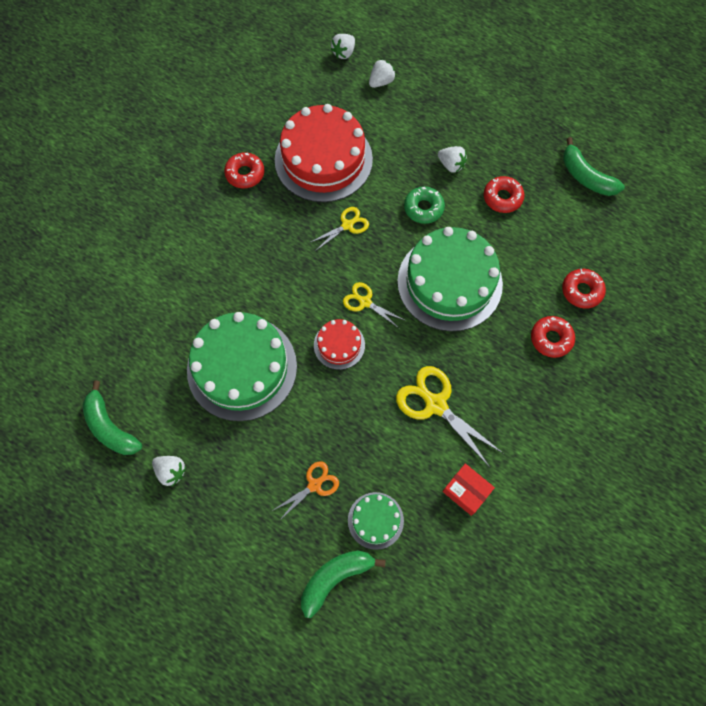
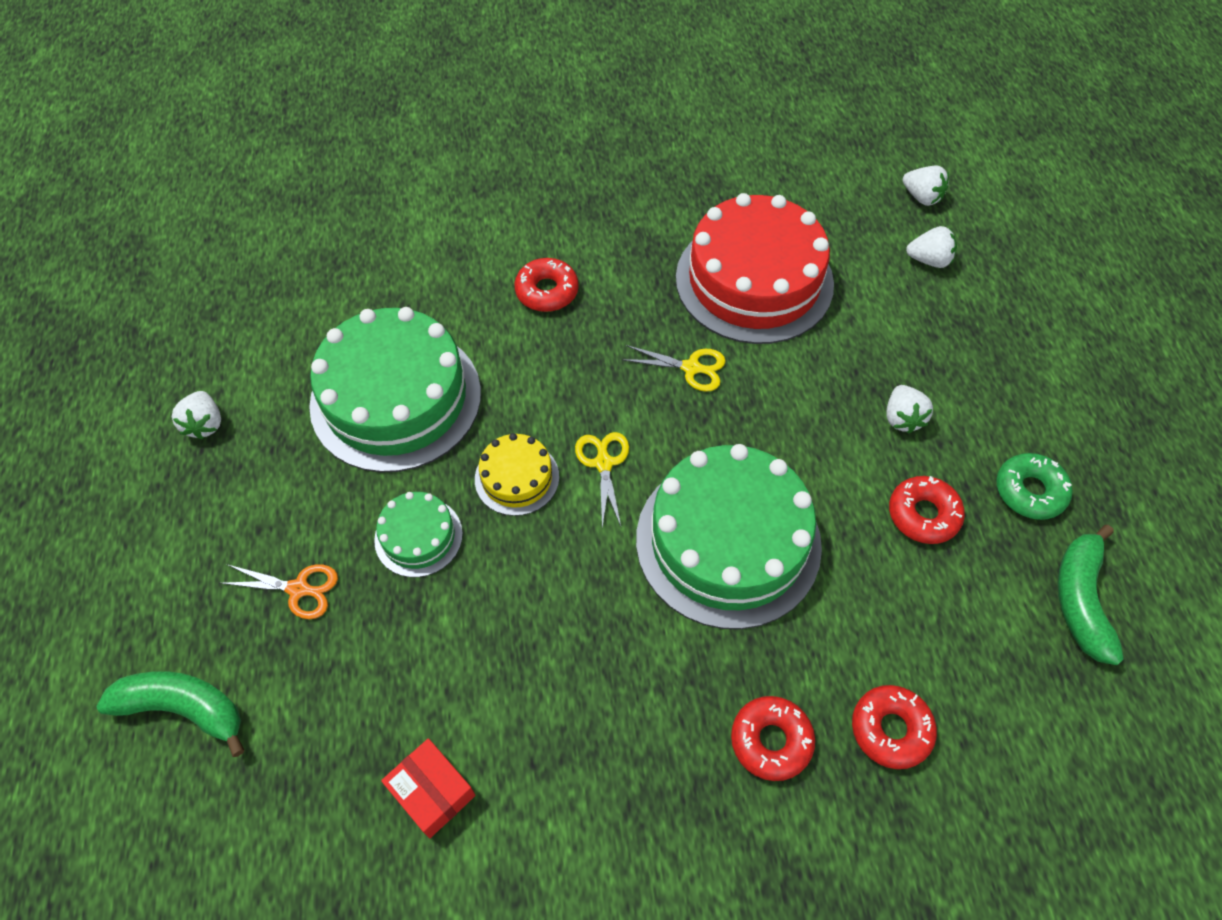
camera: 50 degrees right, 10 degrees down
(110, 427) = (217, 329): green banana -> none
(245, 174) = (651, 222): red donut -> red donut (547, 291)
(339, 345) = (517, 478): red cake -> yellow cake
(344, 53) = (921, 197): white strawberry -> white strawberry turned 135 degrees counterclockwise
(375, 520) = (301, 700): green cake -> green cake (418, 537)
(423, 208) = (804, 432): green donut -> green donut (1029, 491)
(435, 404) = (530, 655): yellow scissors -> none
(466, 491) = (432, 792): red box -> red box turned 45 degrees counterclockwise

